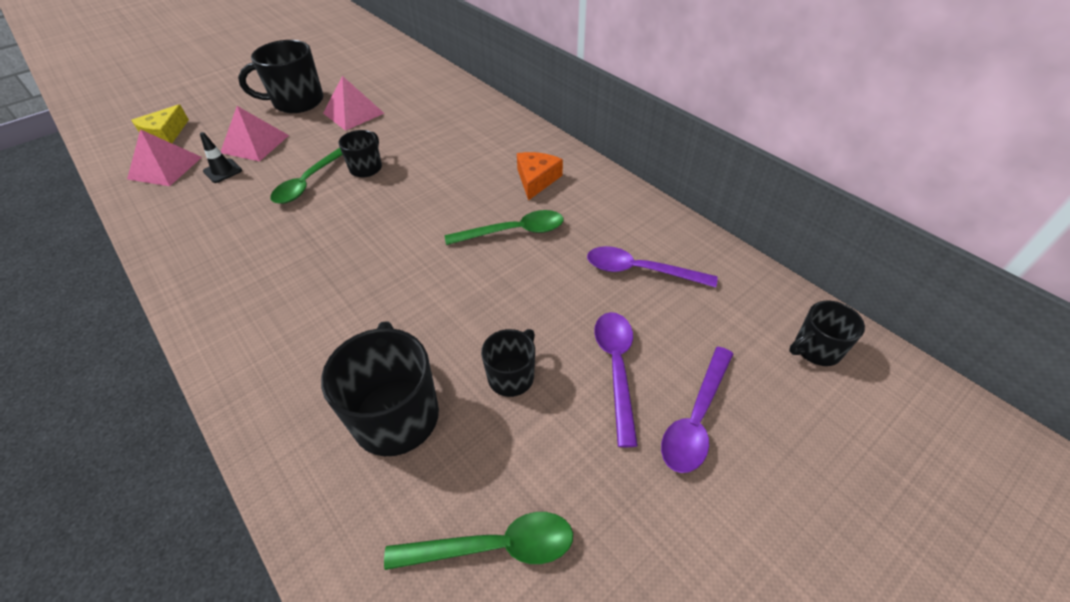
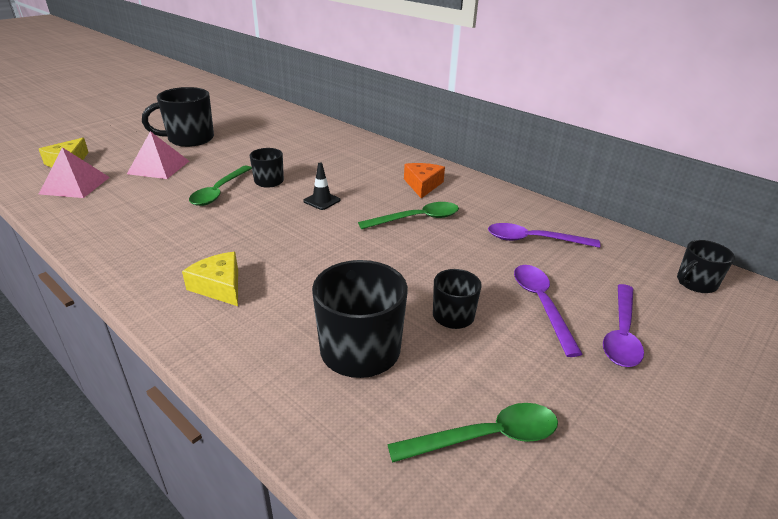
camera: 10 degrees left, 15 degrees down
(223, 171) = (133, 186): black traffic cone -> black traffic cone (322, 201)
(276, 318) = (219, 286): none -> yellow cheese
(353, 113) = (244, 145): pink pyramid -> none

